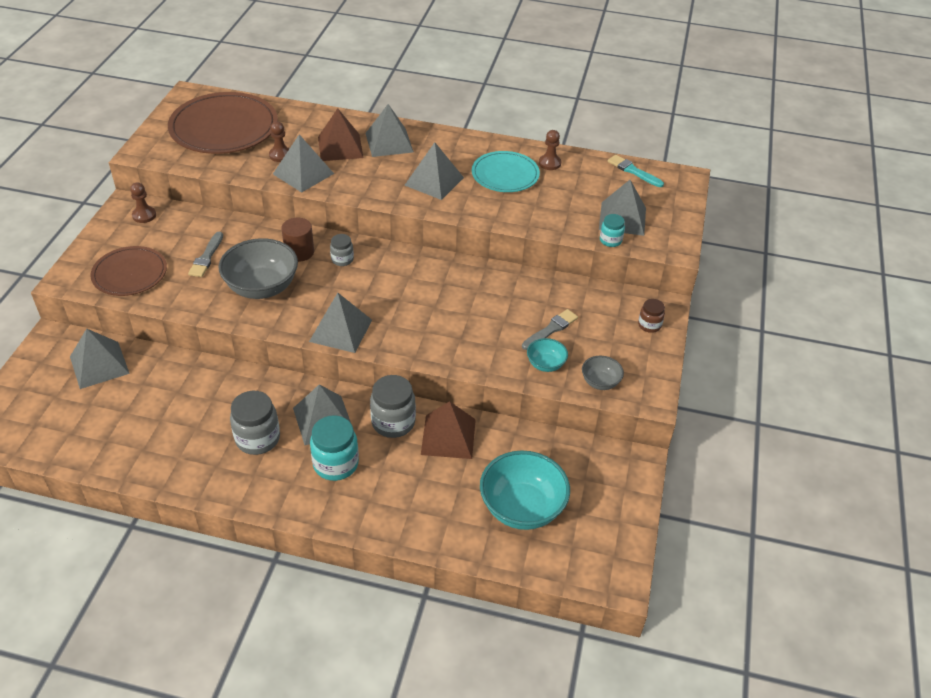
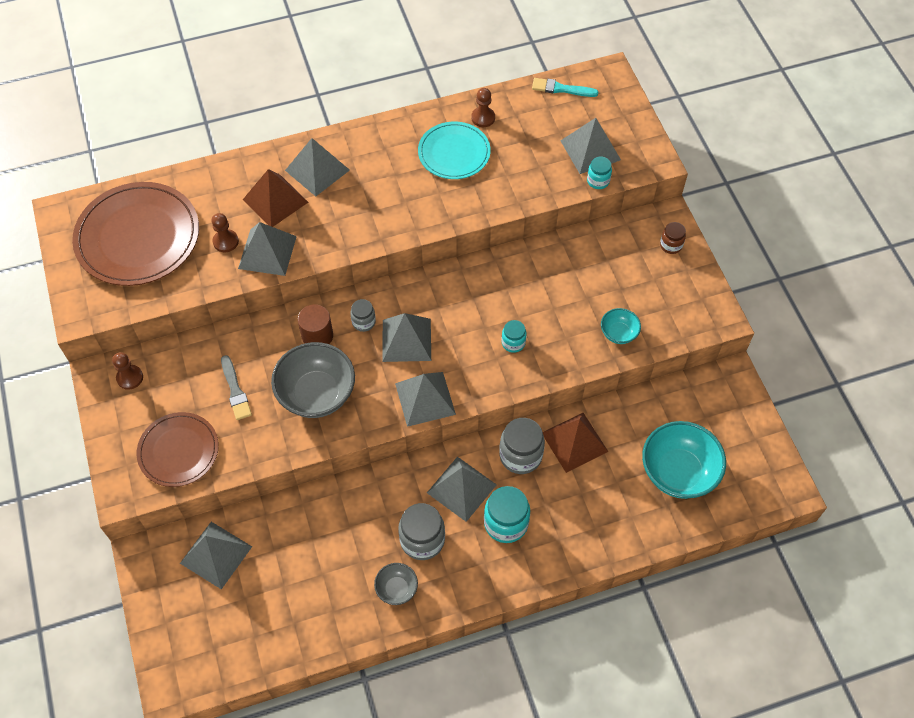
camera: 30 degrees left, 15 degrees up
(434, 181) = (396, 195): grey pyramid -> grey pyramid (406, 340)
(448, 328) = (513, 343): none -> turquoise jar
(551, 329) = (597, 295): grey brush -> none
(600, 382) = (672, 326): grey bowl -> grey bowl (396, 589)

